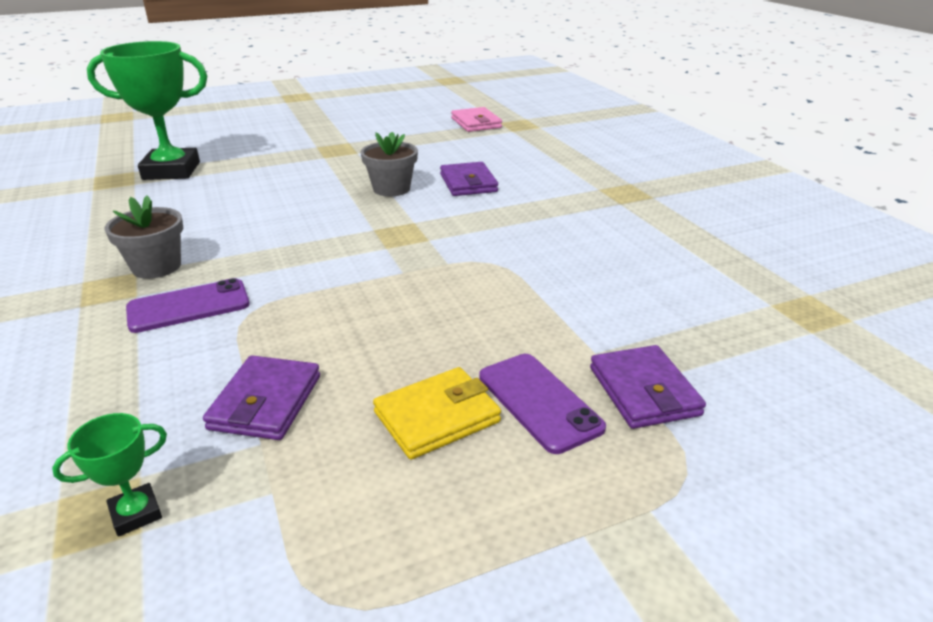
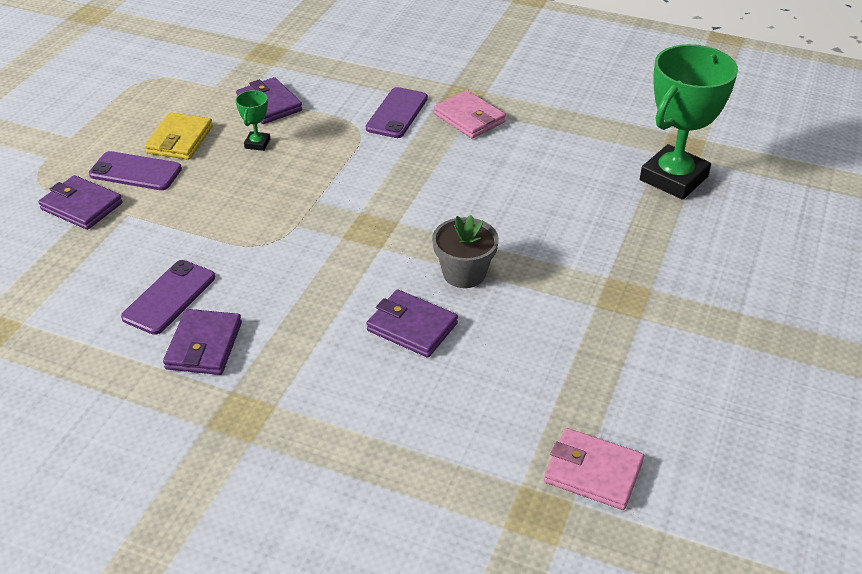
camera: 135 degrees right, 10 degrees up
(136, 513) = (253, 59): green trophy -> green trophy (257, 144)
(156, 267) = (469, 118): grey flower pot -> pink wallet
(616, 264) = (169, 297): none -> purple phone
(617, 227) = (204, 346): none -> purple wallet

